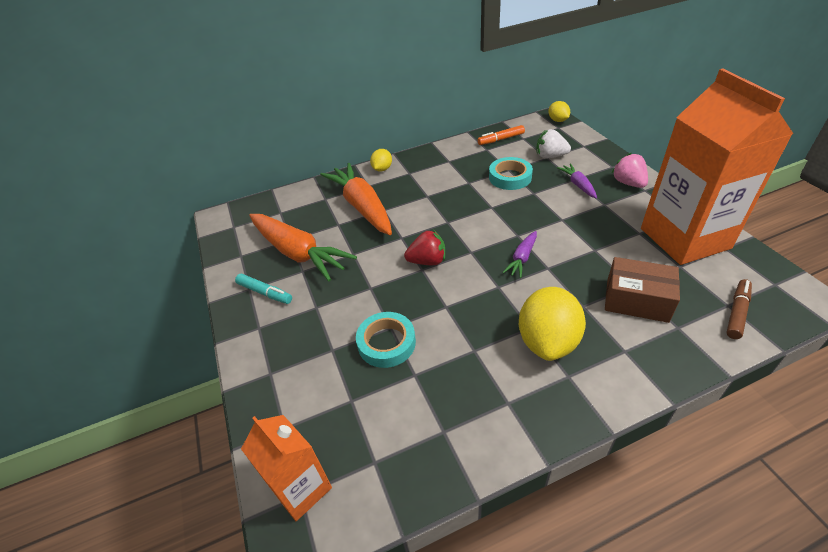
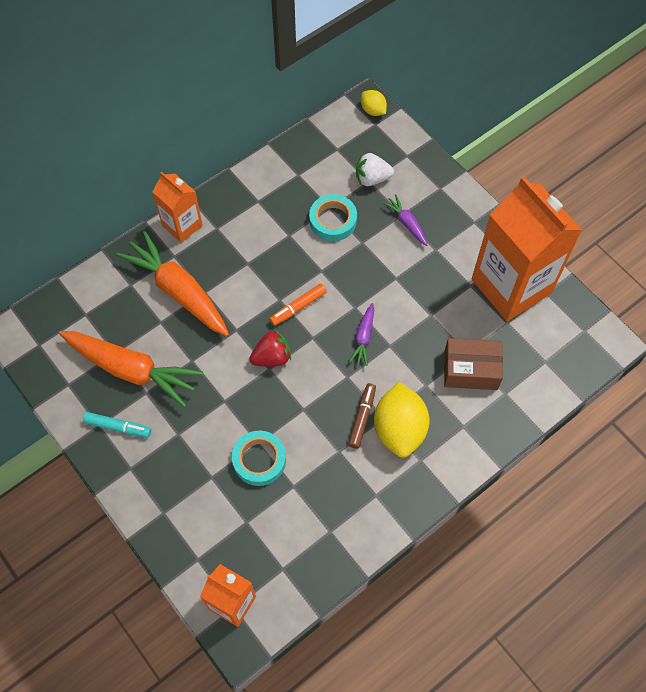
camera: 20 degrees left, 20 degrees up
(382, 169) = (182, 225): yellow lemon -> orange carton
(501, 139) = (311, 154): orange marker -> orange marker (298, 307)
(628, 183) = (457, 213): pink strawberry -> none
(736, 312) = (551, 368): brown marker -> brown marker (362, 418)

